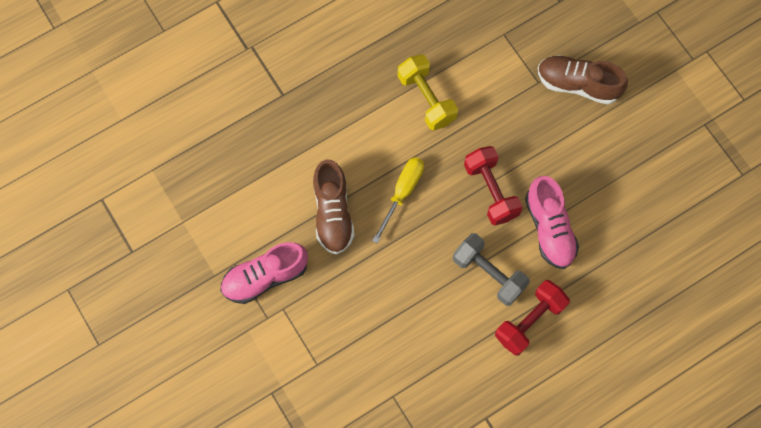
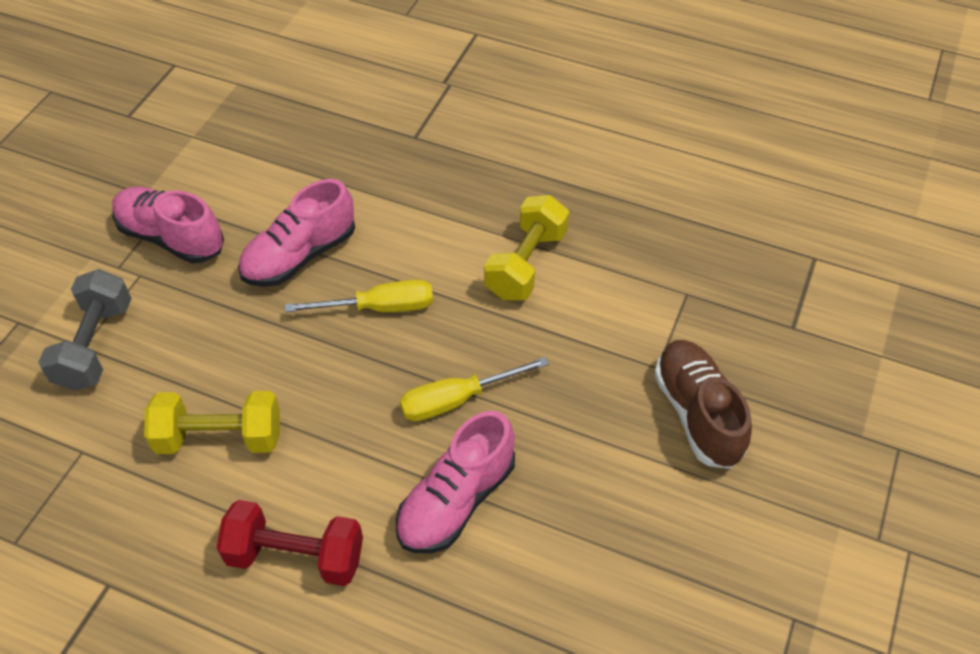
camera: 55 degrees right, 20 degrees down
(333, 213) = (300, 255): brown shoe -> pink shoe
(433, 321) = (219, 437): none -> yellow dumbbell
(489, 273) = (334, 464): grey dumbbell -> grey dumbbell (95, 345)
(491, 191) = (457, 400): red dumbbell -> yellow screwdriver

